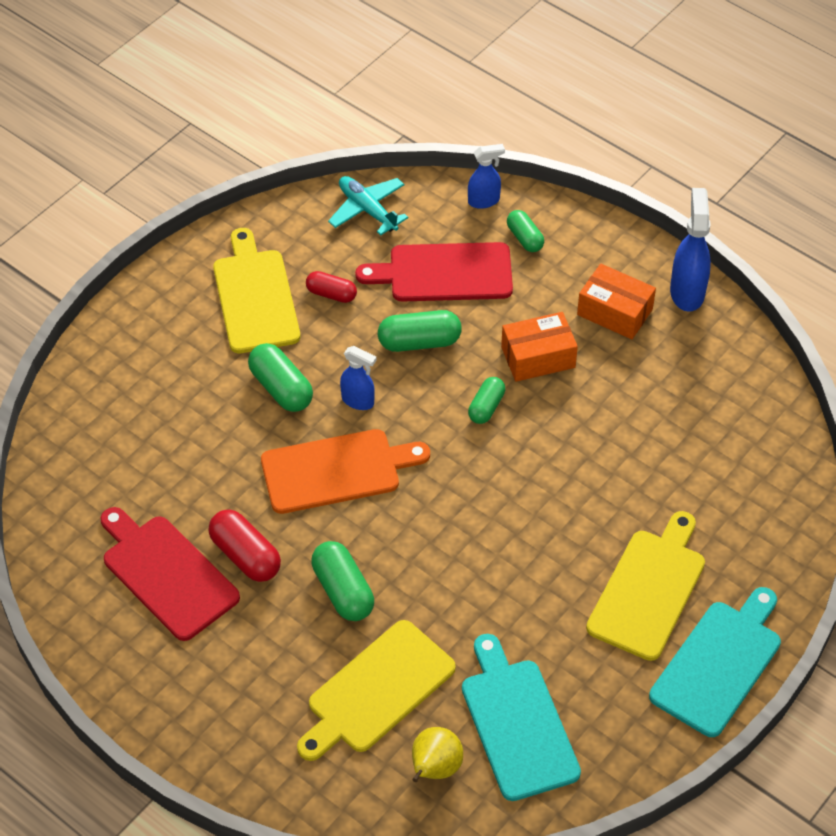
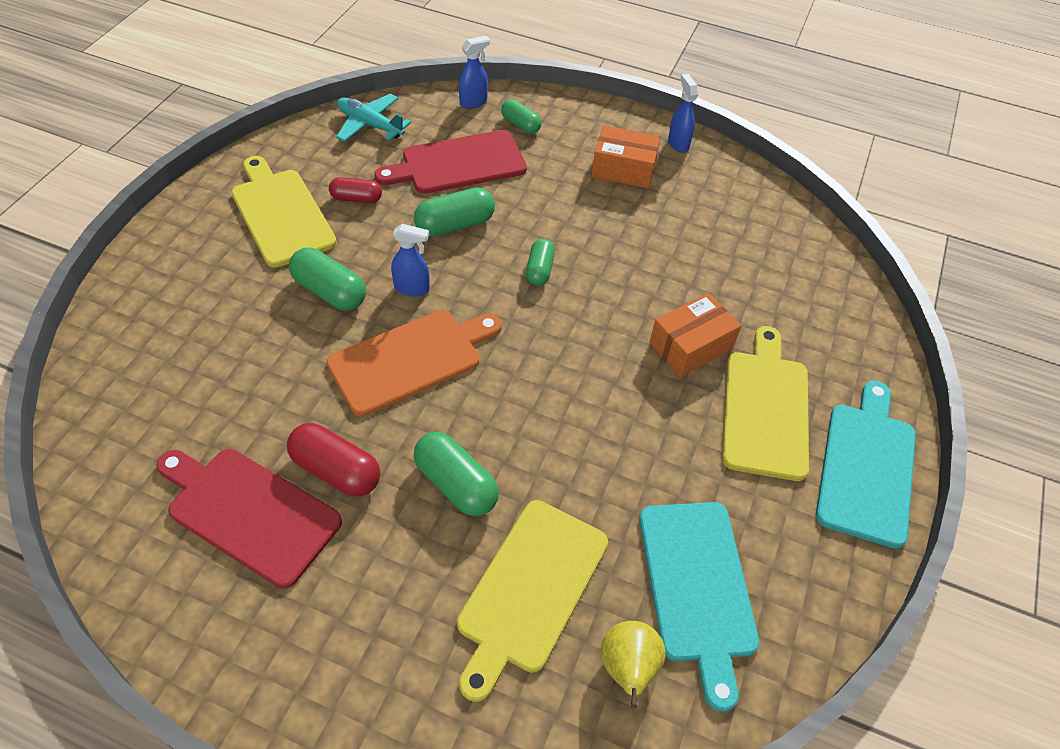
camera: 20 degrees left, 0 degrees up
(517, 723) = (697, 587): turquoise cutting board -> turquoise cutting board turned 150 degrees counterclockwise
(538, 357) = (571, 218): orange box -> orange box (690, 346)
(687, 292) = (678, 143): blue spray bottle -> blue spray bottle, size x0.63

